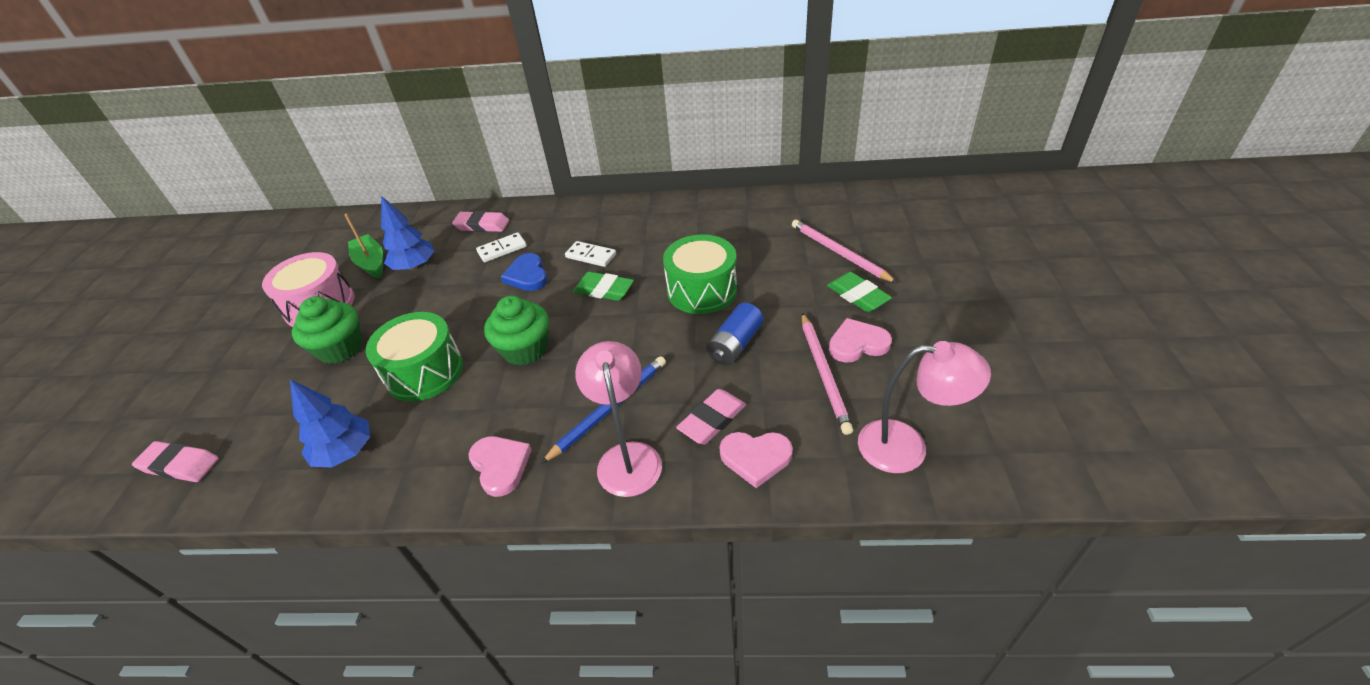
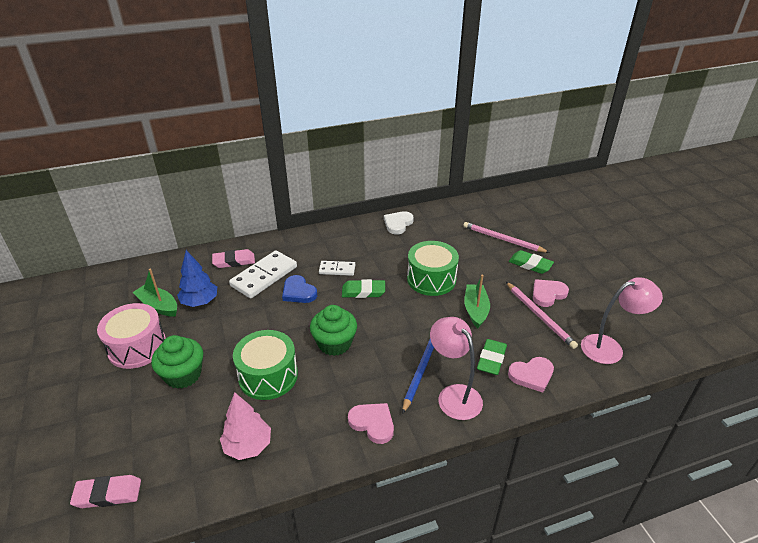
camera: 25 degrees left, 5 degrees down
(345, 452) = (248, 446): blue tree -> pink tree
(502, 249) = (264, 276): white domino -> white domino, size x1.79
(705, 209) = (398, 224): none -> white heart
(712, 420) = (491, 359): pink eraser -> green eraser
(735, 345) = (475, 310): blue battery -> green boat

